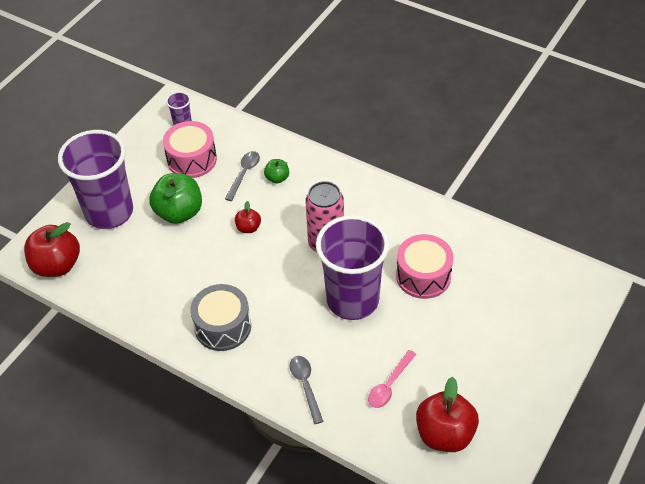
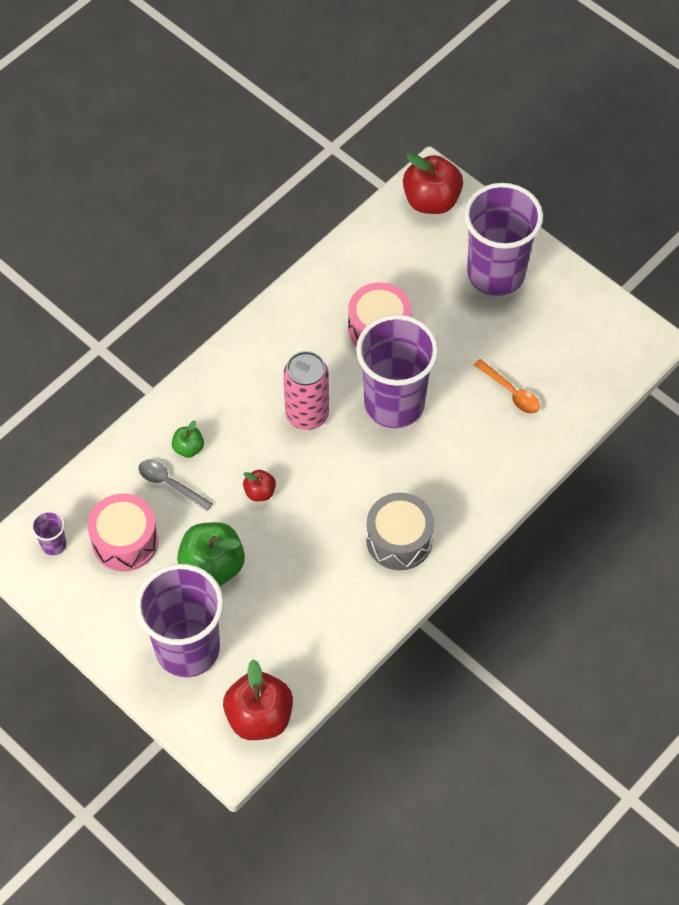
camera: 80 degrees left, 10 degrees up
(305, 385) = (495, 470): grey spoon -> none
(389, 385) = (511, 392): pink spoon -> orange spoon
(444, 434) = (578, 357): red apple -> red apple (431, 200)
(513, 352) = (496, 273): none -> purple cup

